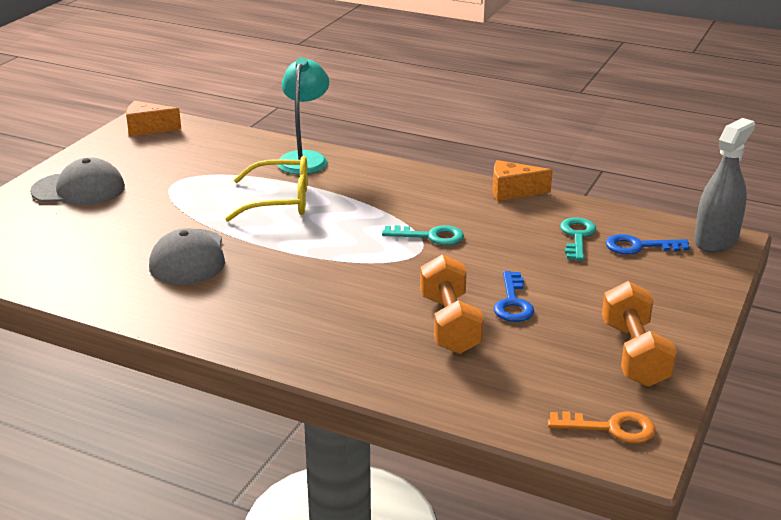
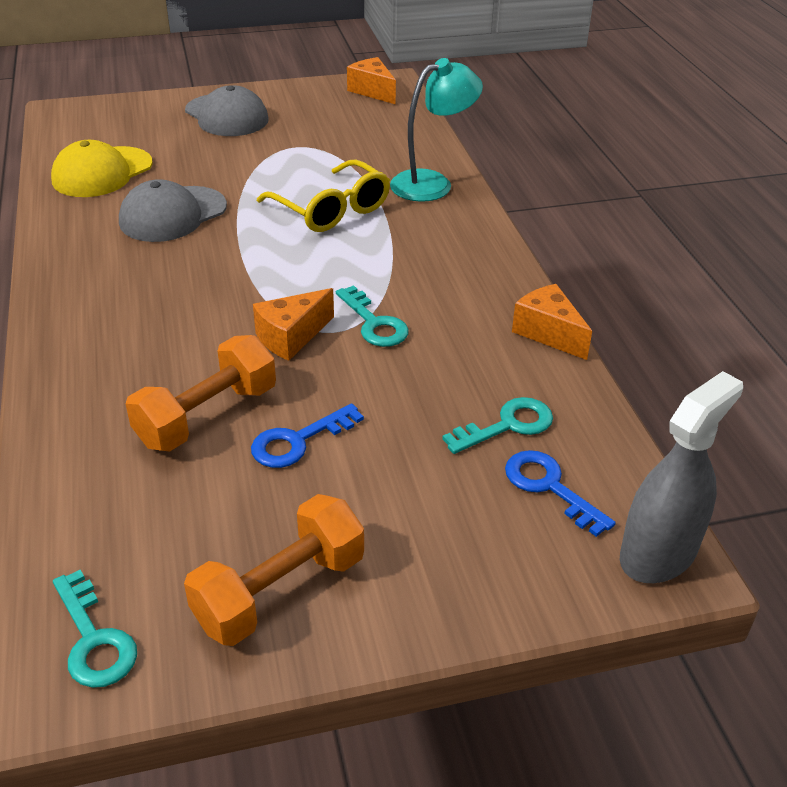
camera: 50 degrees right, 10 degrees up
(73, 265) = (102, 172): none -> yellow cap
(406, 267) = (291, 337): none -> orange cheese
(611, 428) = (94, 639): orange key -> turquoise key
(716, 240) = (658, 553): grey spray bottle -> grey spray bottle turned 45 degrees counterclockwise

